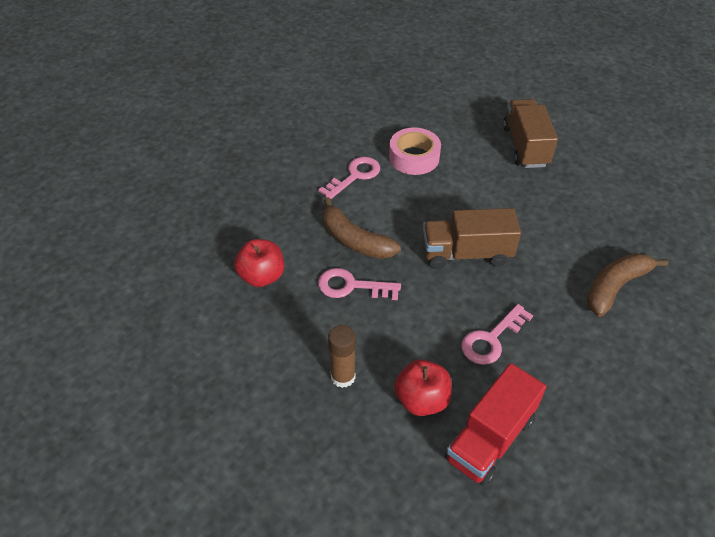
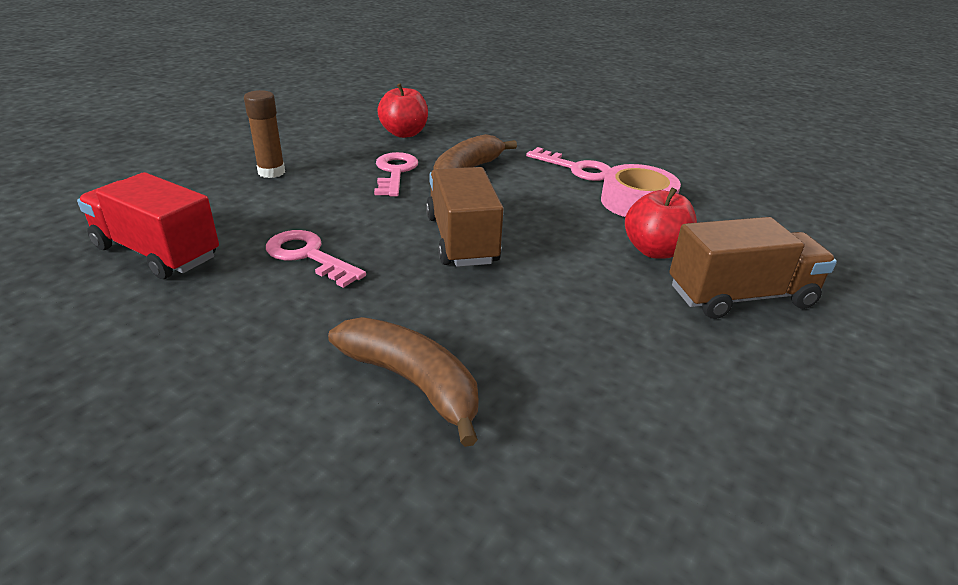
camera: 80 degrees right, 15 degrees down
(422, 400) = (228, 211): red apple -> red apple (655, 251)

